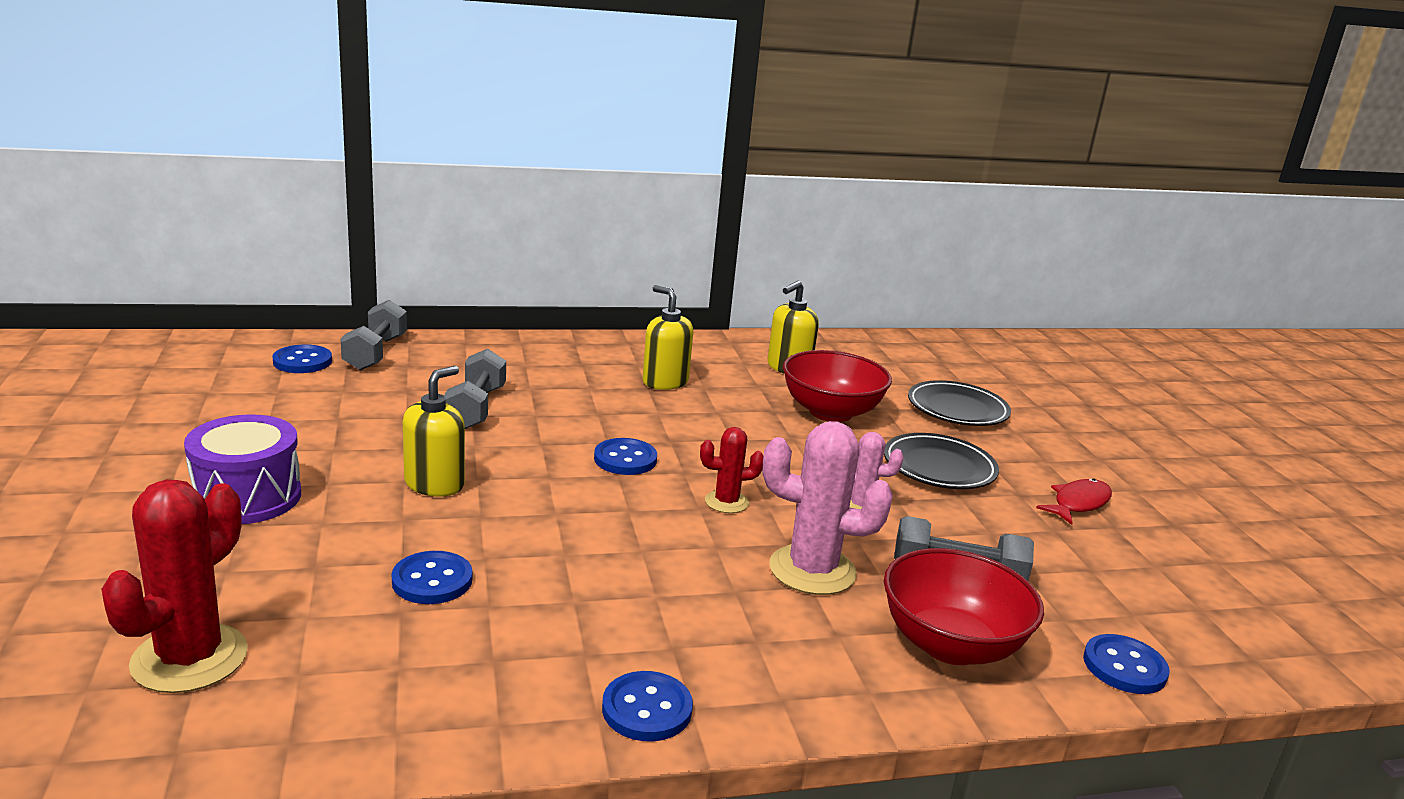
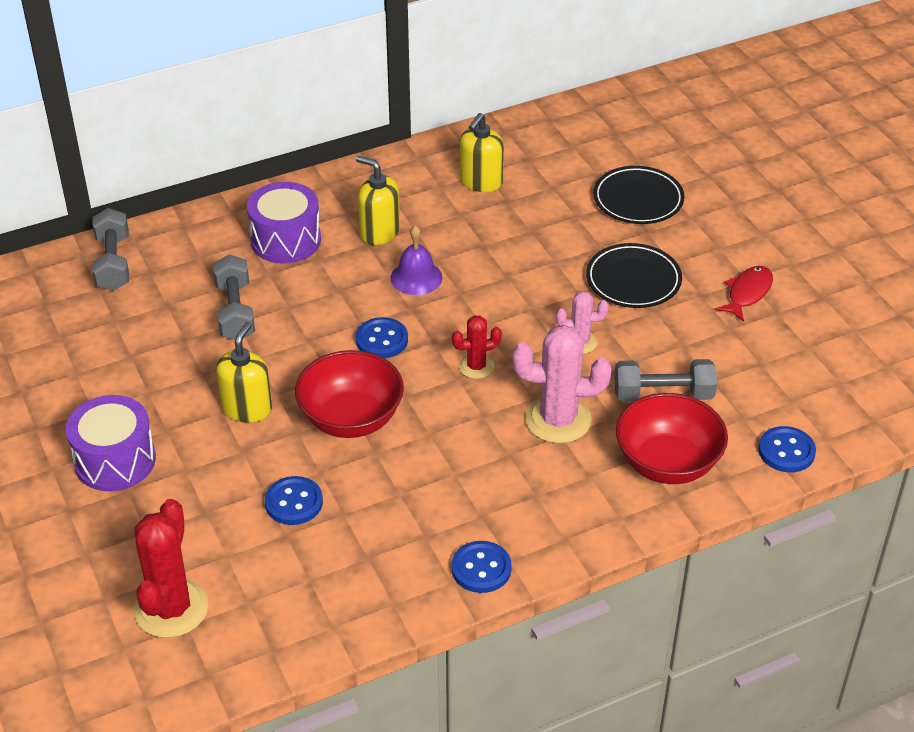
camera: 10 degrees left, 20 degrees up
(302, 361) = (58, 293): blue button -> none
(563, 369) = (286, 240): none -> purple drum
(688, 420) = (416, 277): none -> purple bell
(830, 412) = (531, 234): red bowl -> red bowl (351, 419)

